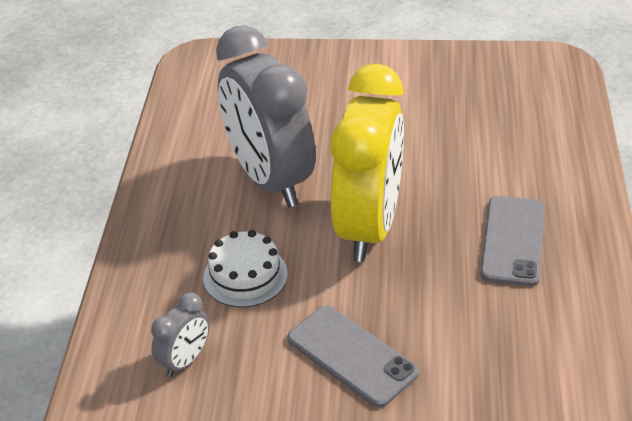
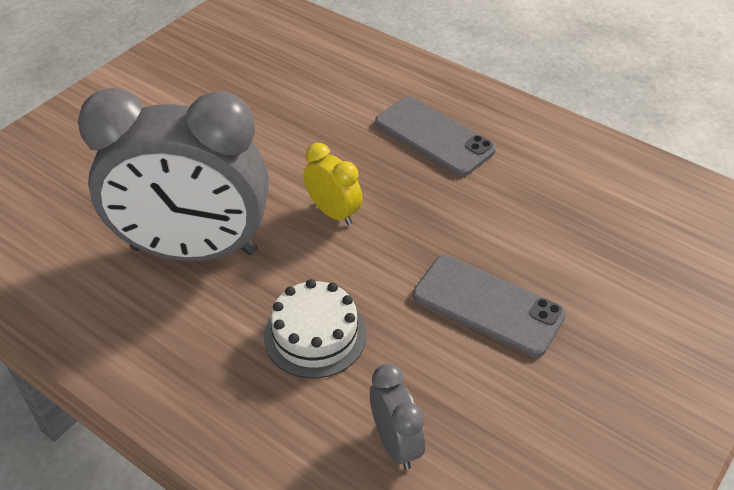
camera: 60 degrees left, 5 degrees up
(352, 356) = (488, 305): grey phone -> grey phone turned 45 degrees clockwise
(369, 227) = (333, 213): yellow clock -> yellow clock, size x0.42

